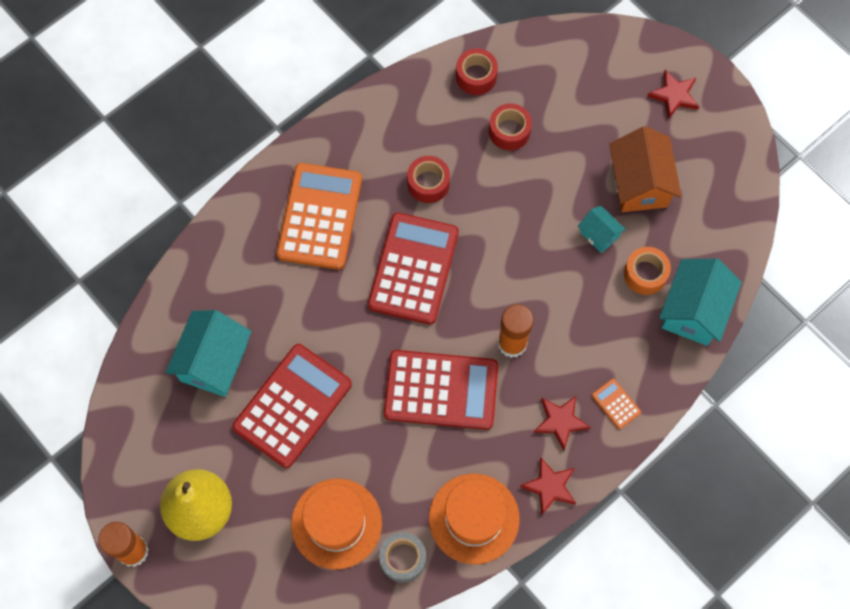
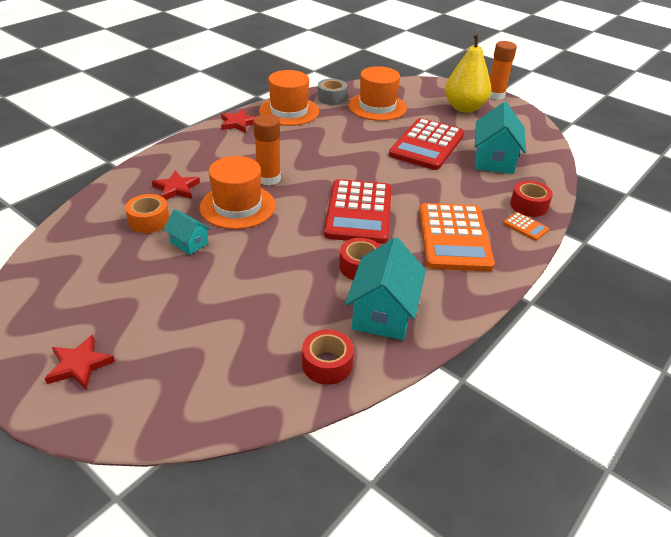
camera: 170 degrees right, 30 degrees down
(441, 390) = (321, 156): red calculator -> none
(509, 131) = (282, 314): red tape -> red tape (528, 205)
(549, 291) = (237, 206): none -> orange hat
(560, 421) = (230, 147): red star -> red star (176, 188)
(616, 404) = (187, 156): orange calculator -> orange calculator (525, 227)
(639, 184) = (141, 281): orange house -> none
(693, 311) = (110, 202): turquoise house -> turquoise house (383, 313)

